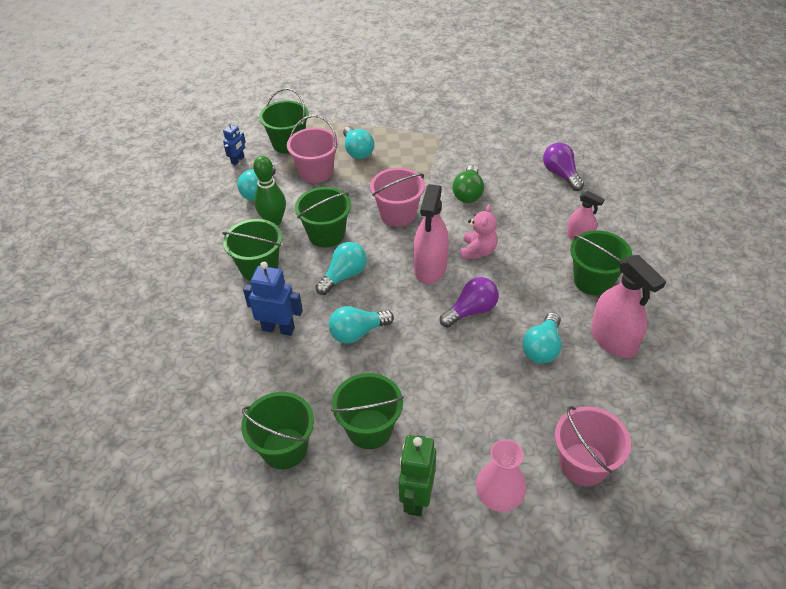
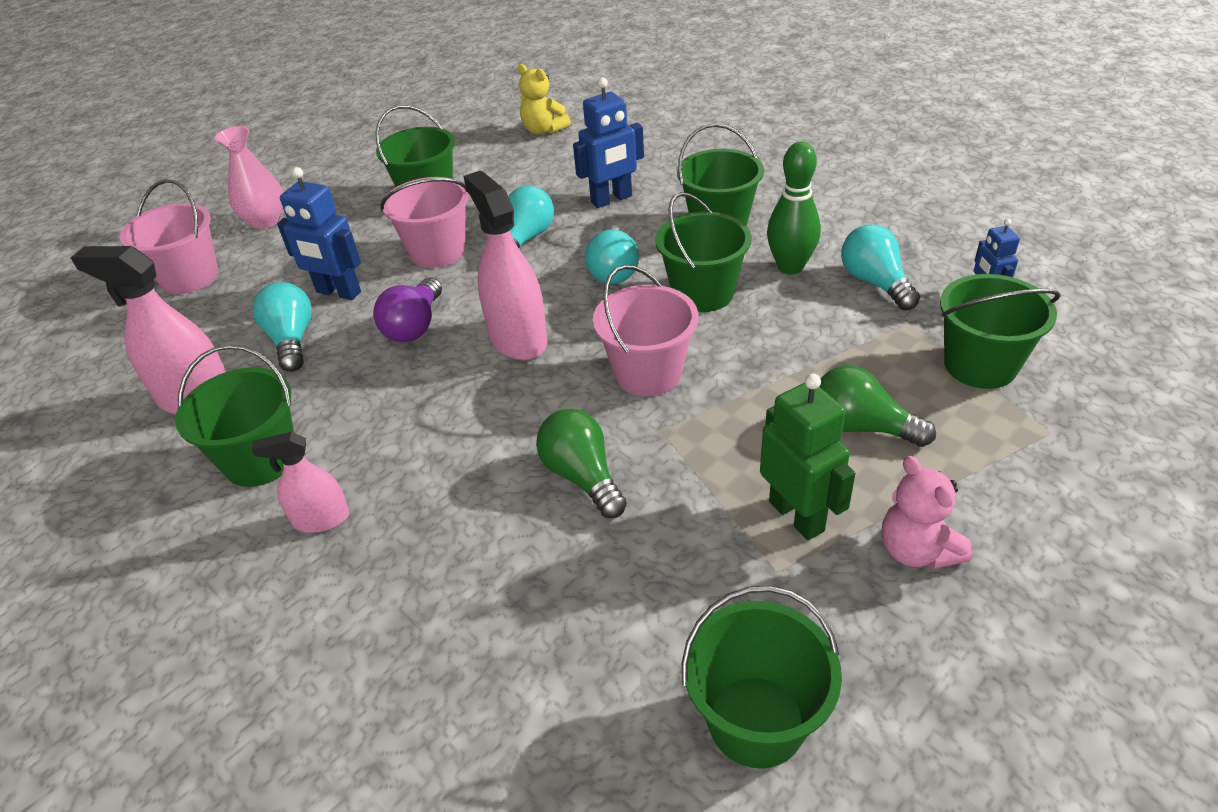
camera: 140 degrees right, 5 degrees down
(220, 445) = (543, 130): none -> yellow teddy bear
(284, 448) = (488, 153): green bucket -> green bucket (756, 721)
(316, 172) = (857, 353): pink bucket -> pink bucket (437, 251)
(357, 151) = (861, 427): turquoise light bulb -> green light bulb
(417, 498) = (341, 187): green robot -> green robot (797, 516)
(478, 251) = (473, 396): pink teddy bear -> pink teddy bear (916, 550)
(494, 369) = (338, 292): none -> blue robot
(561, 174) = (442, 642): purple light bulb -> none

